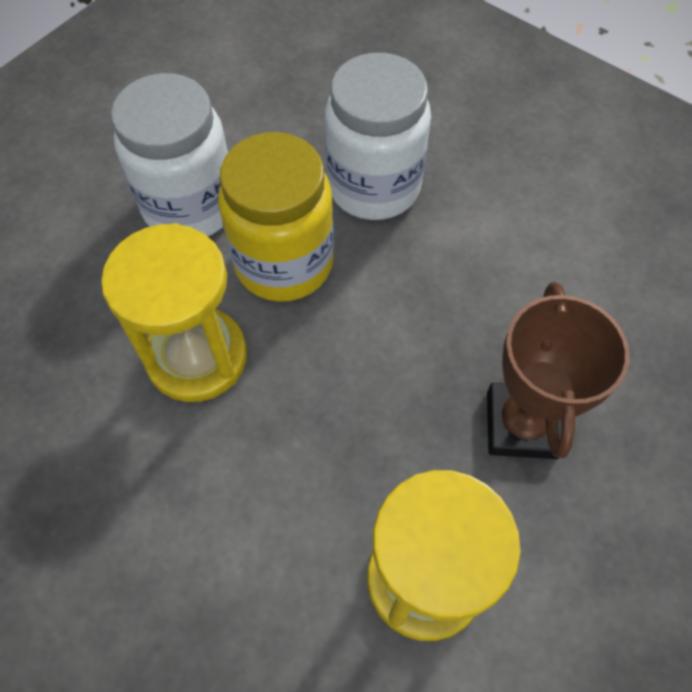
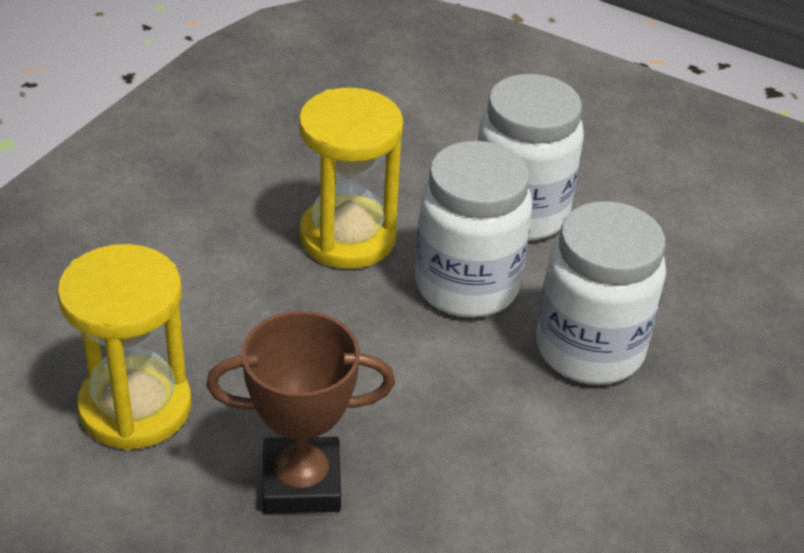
camera: 80 degrees right, 20 degrees down
(284, 263) = (467, 285): yellow jar -> white jar

